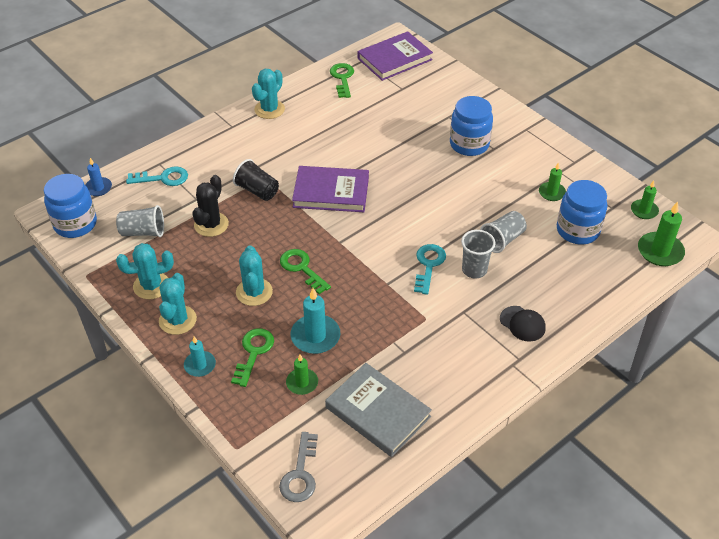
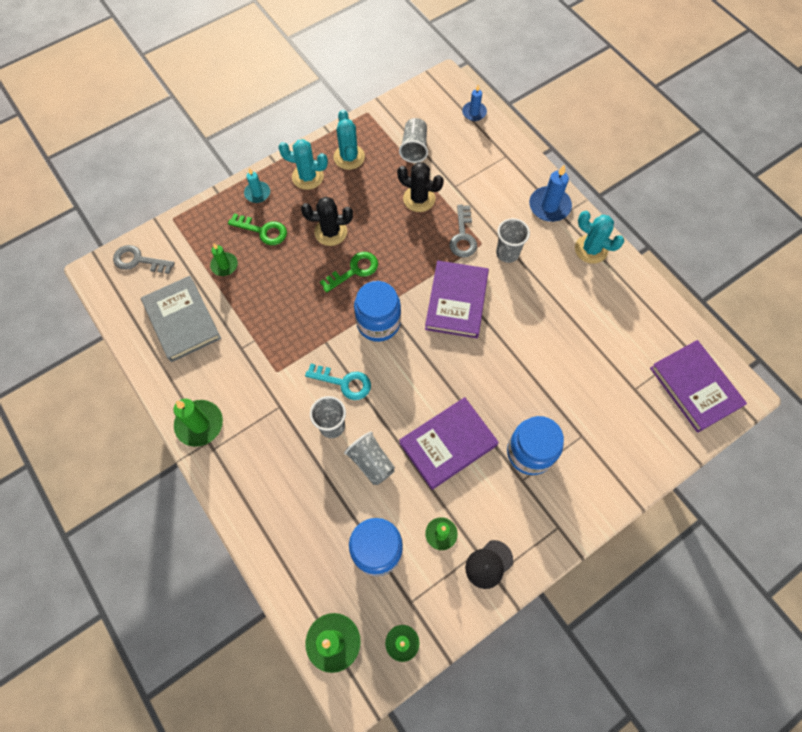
camera: 95 degrees right, 20 degrees up
(75, 224) = (428, 100): blue jar -> blue jar (378, 323)
(163, 178) = (485, 159): turquoise key -> none
(221, 134) = (549, 206): none -> blue candle
(254, 292) = (330, 232): turquoise cactus -> black cactus
(257, 191) = (463, 236): black cup -> grey key
(276, 160) = (507, 253): none -> grey cup
(315, 336) = (272, 278): turquoise candle -> none
(342, 78) = (651, 325): green key -> none
(378, 412) = (182, 320): grey book -> grey book turned 75 degrees counterclockwise
(473, 192) = (448, 444): none -> purple book
(496, 375) = (199, 424): none -> green candle
(522, 324) = (255, 461): black cap -> black cap (488, 564)

